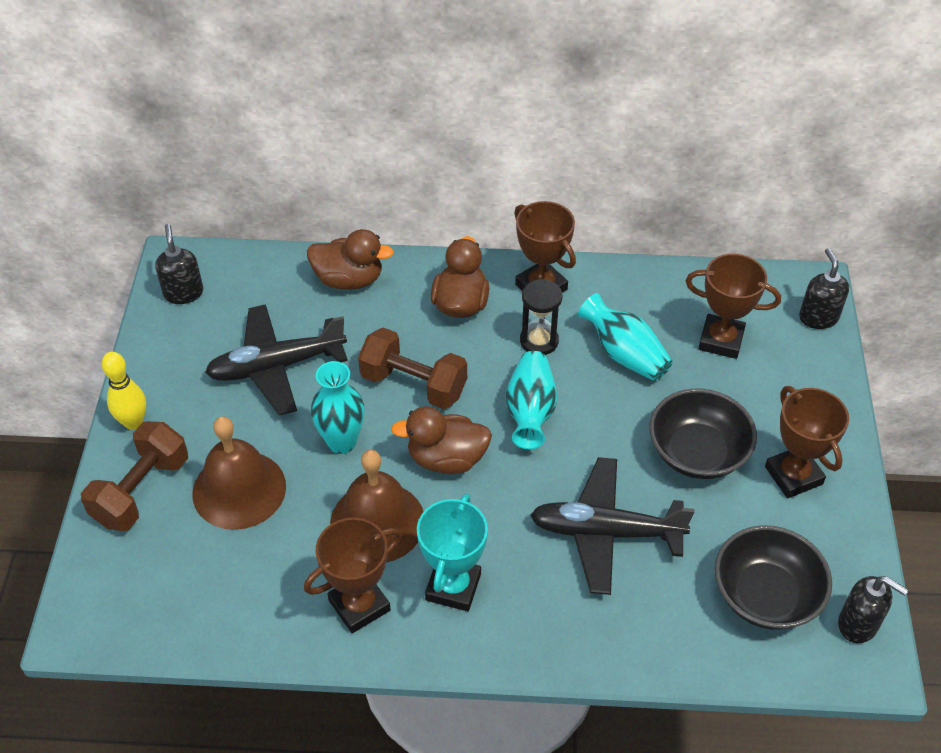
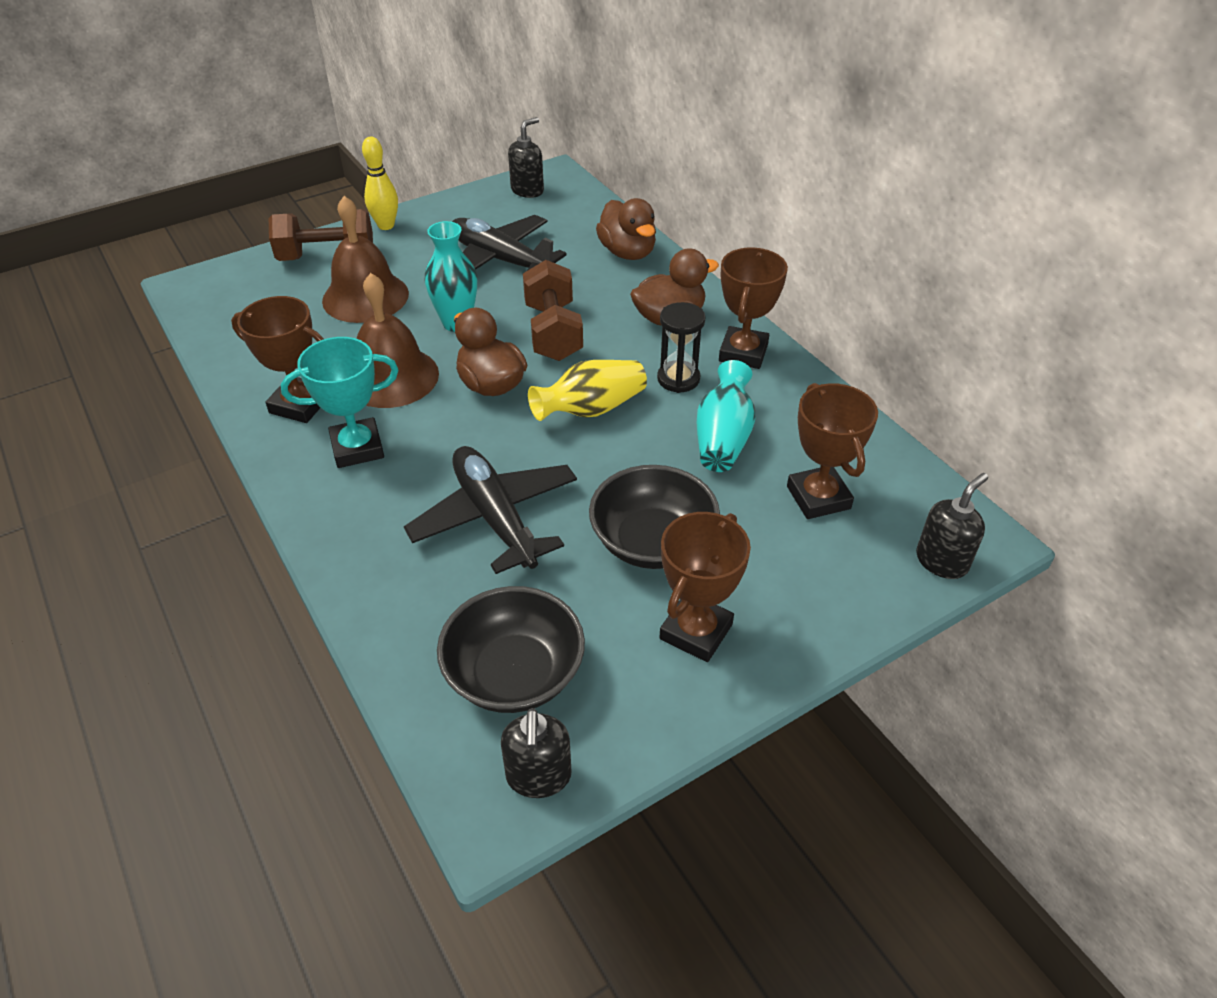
camera: 55 degrees right, 5 degrees down
(530, 411) = (591, 409): turquoise vase -> yellow vase

